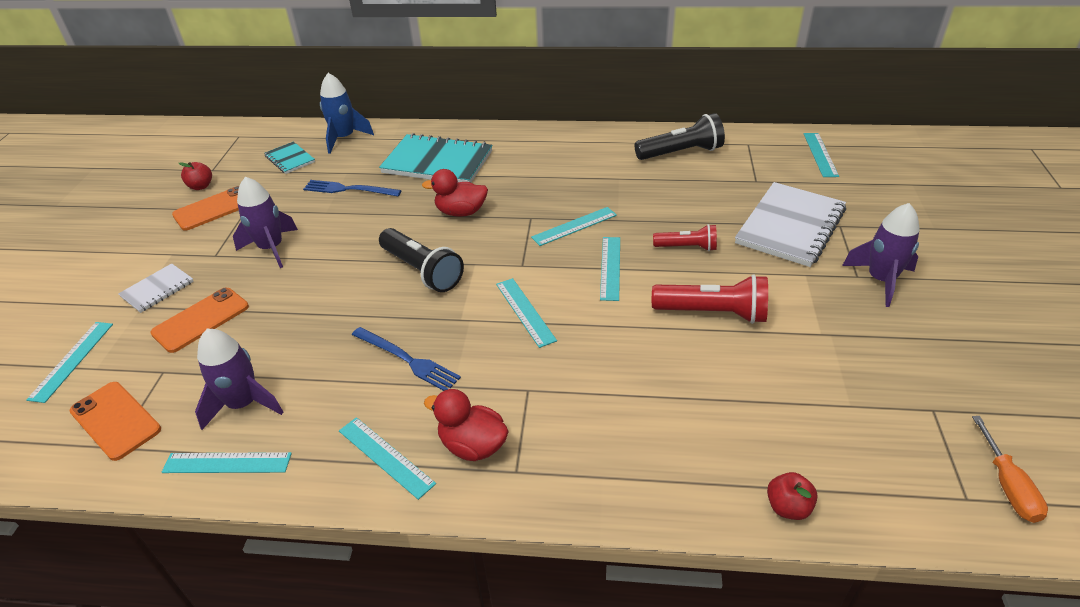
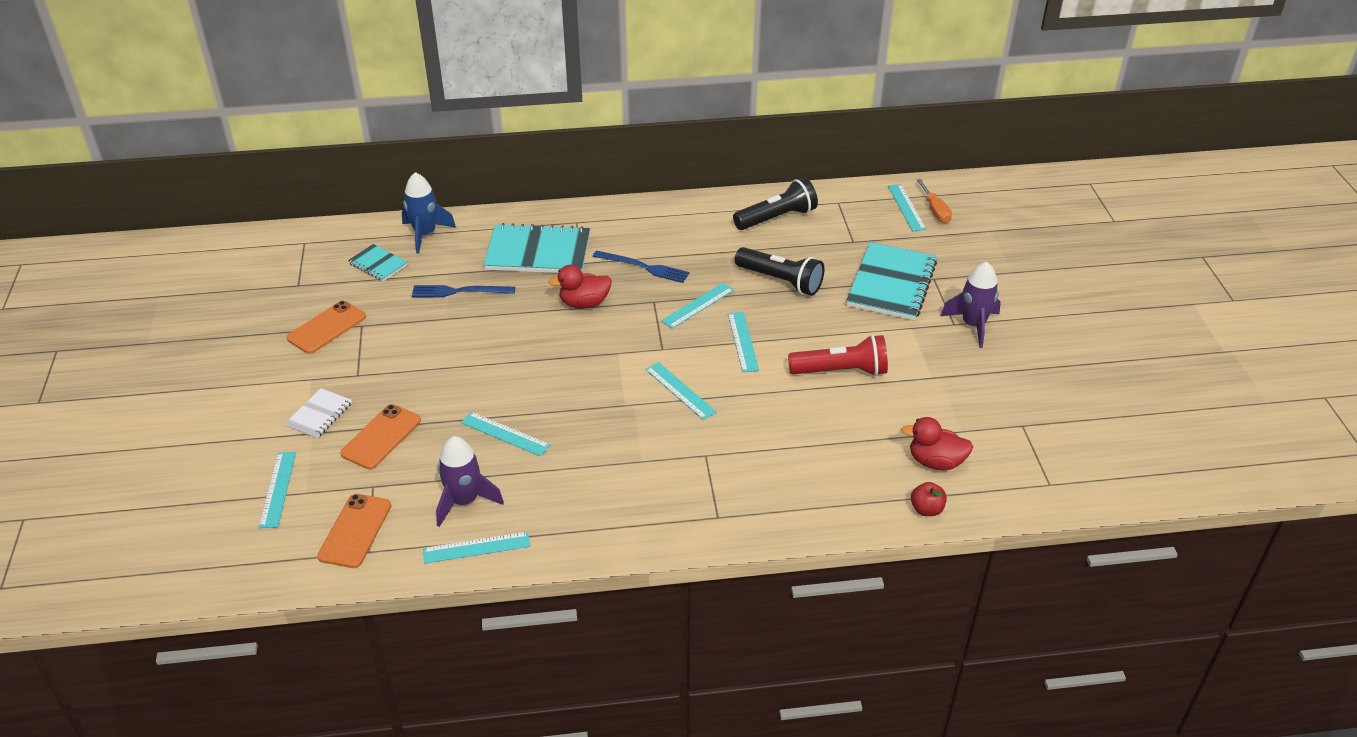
camera: 15 degrees left, 0 degrees up
(115, 420) = (355, 531): orange phone -> orange phone turned 75 degrees clockwise
(201, 186) = (297, 305): red apple -> none
(271, 248) = (412, 361): purple rocket -> none
(386, 456) = (608, 522): turquoise ruler -> turquoise ruler (505, 434)
(407, 360) = (592, 445): blue fork -> blue fork (644, 267)
(422, 271) = (571, 365): black flashlight -> black flashlight (781, 281)
(472, 445) = (676, 503): red duck -> red duck (935, 462)
(687, 247) = (805, 314): red flashlight -> none
(790, 226) = (891, 284): white notebook -> turquoise notebook
(1007, 485) = (1076, 471): orange screwdriver -> orange screwdriver (935, 211)

